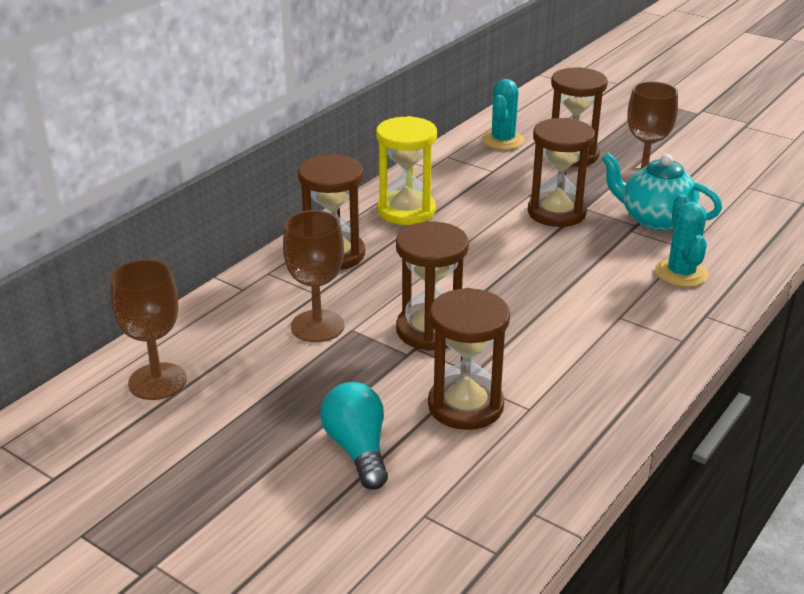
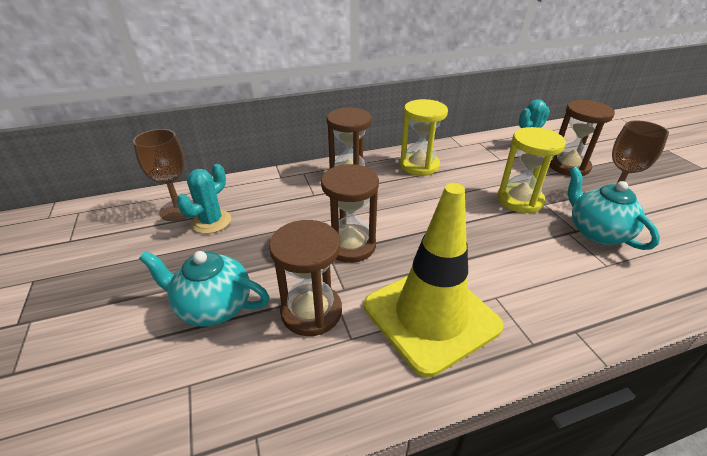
camera: 35 degrees right, 5 degrees up
(317, 326) = (290, 214): brown goblet -> none
(358, 449) = (214, 307): turquoise light bulb -> turquoise teapot
(556, 212) = (519, 200): brown hourglass -> yellow hourglass
(580, 358) = (431, 316): none -> yellow traffic cone
(681, 273) = (583, 284): turquoise cactus -> turquoise cactus (211, 221)

